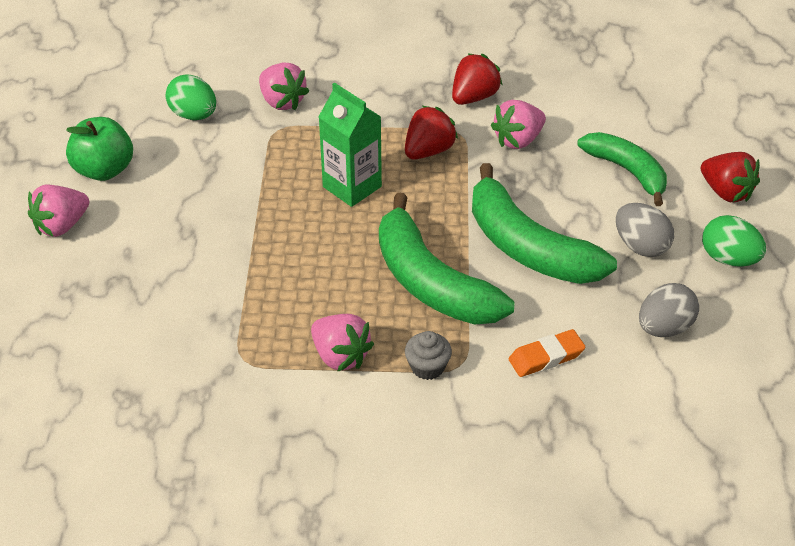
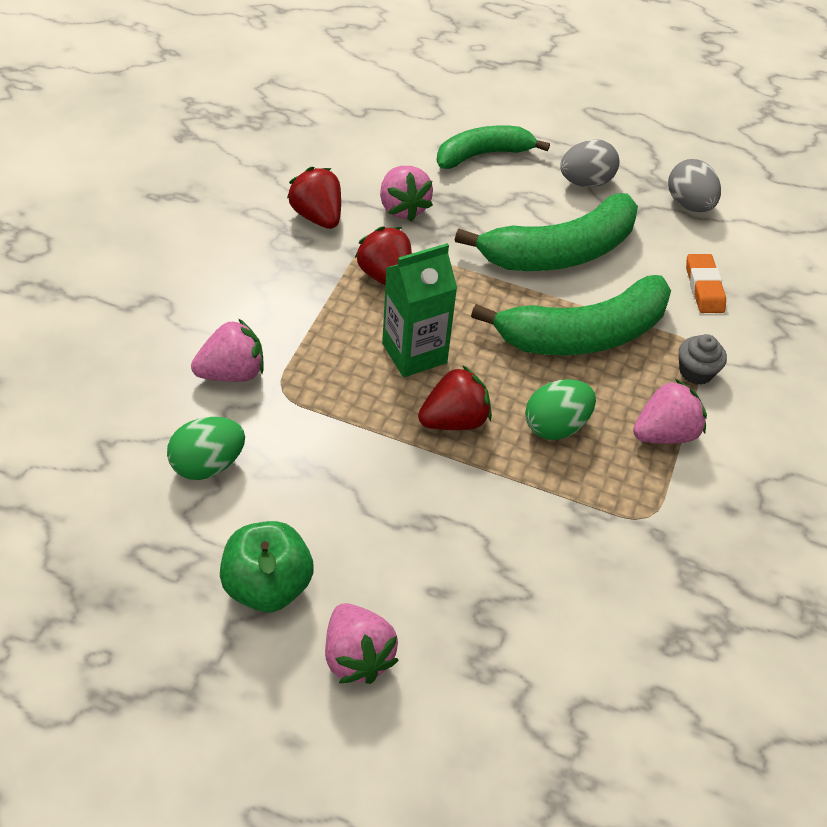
camera: 75 degrees left, 5 degrees up
(726, 192) = (537, 109): red strawberry -> red strawberry (454, 420)
(729, 259) = (619, 139): green egg -> green egg (556, 426)

